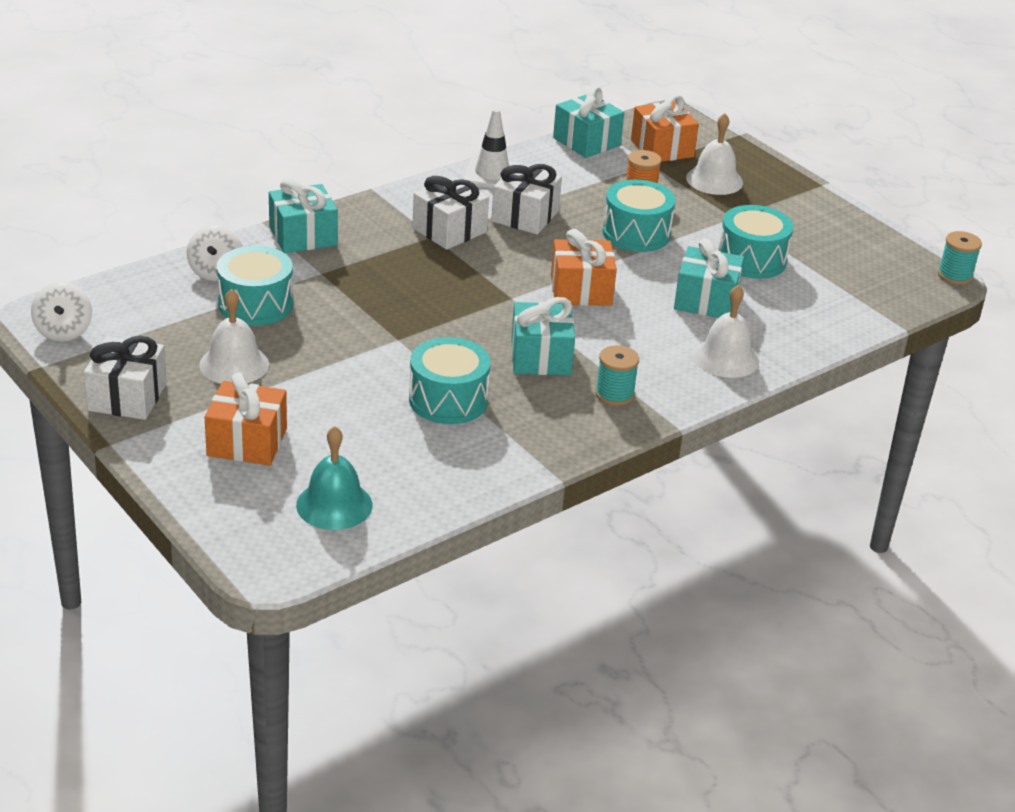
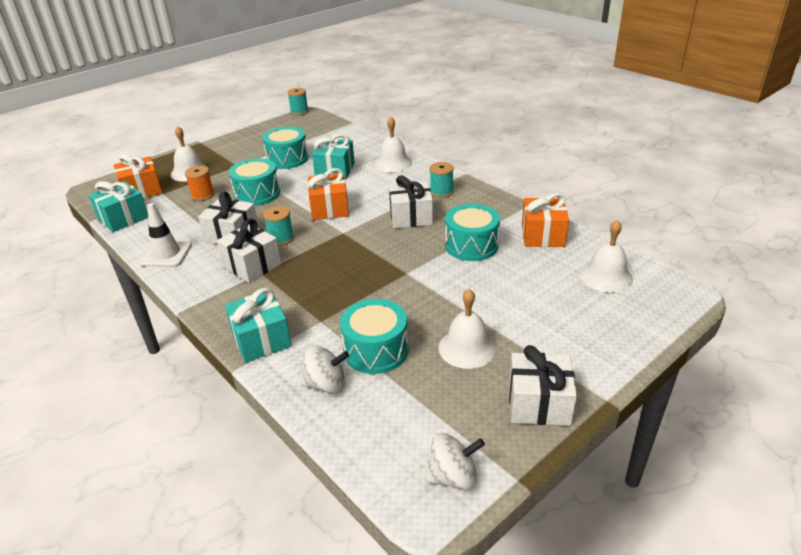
camera: 90 degrees left, 0 degrees up
(247, 442) = (563, 324): orange gift -> orange gift (543, 235)
(334, 505) = (606, 276): turquoise bell -> white bell
(507, 250) = (281, 239): none -> turquoise spool
(540, 357) = (411, 217): turquoise gift -> white gift

